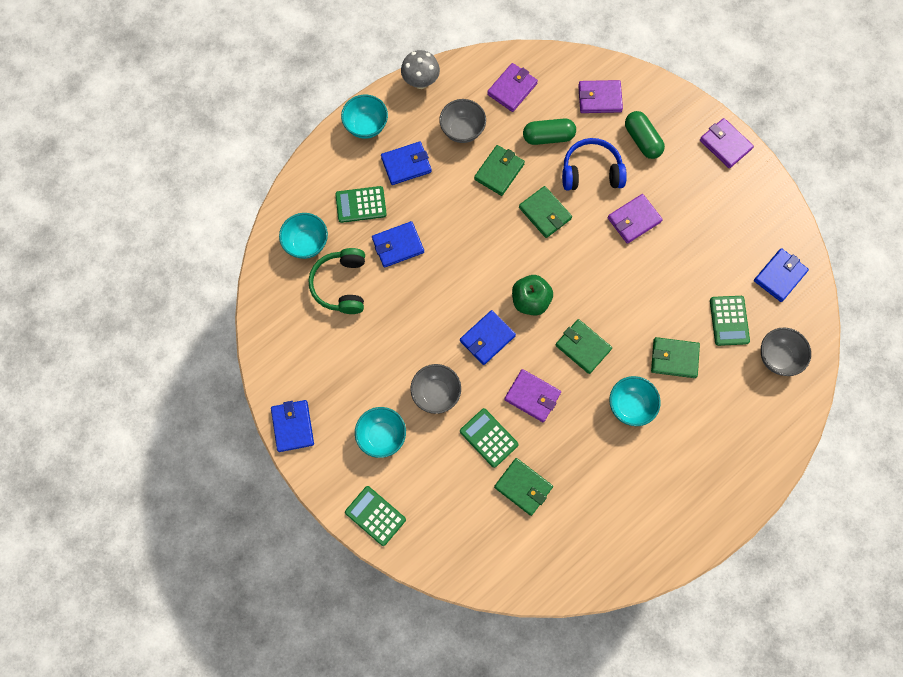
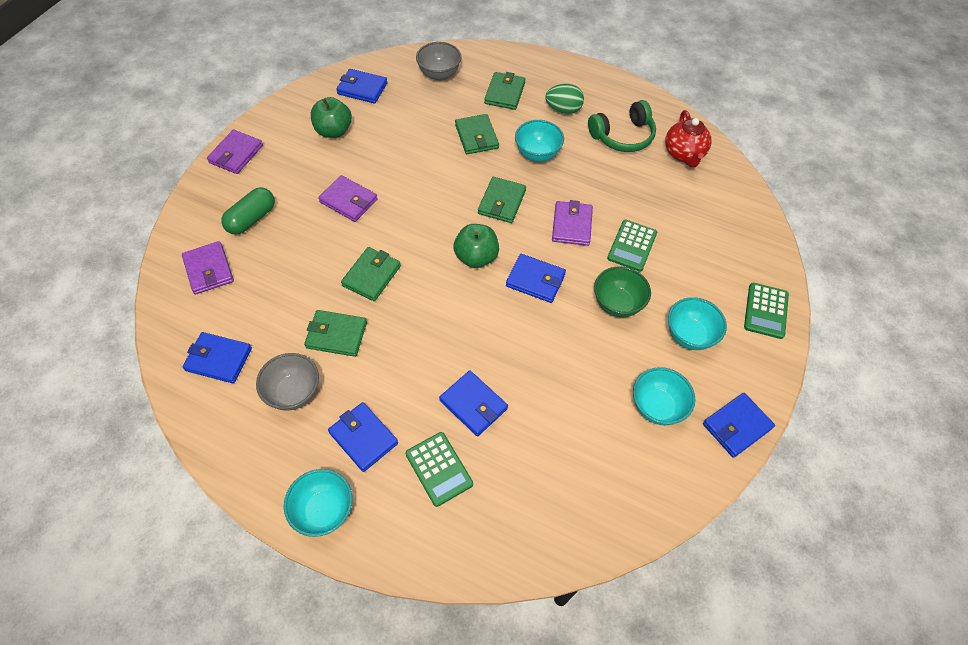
camera: 115 degrees left, 15 degrees down
(306, 243) = (519, 512): turquoise bowl -> turquoise bowl (657, 407)
(341, 285) = (551, 446): green headphones -> green headphones (623, 136)
(421, 82) = (235, 468): grey mushroom -> none
(436, 393) = (617, 304): grey bowl -> green bowl
(512, 89) = (219, 359): purple wallet -> blue wallet
(523, 487) = (658, 206): green wallet -> green wallet (504, 93)
(548, 137) = (274, 302): green capsule -> none
(577, 551) = (684, 154): none -> red teapot
(591, 172) = (305, 250): blue headphones -> none
(682, 460) = (563, 110): none -> green egg
(727, 233) = (333, 131): none -> green apple
(729, 321) = (421, 110): green calculator -> none

